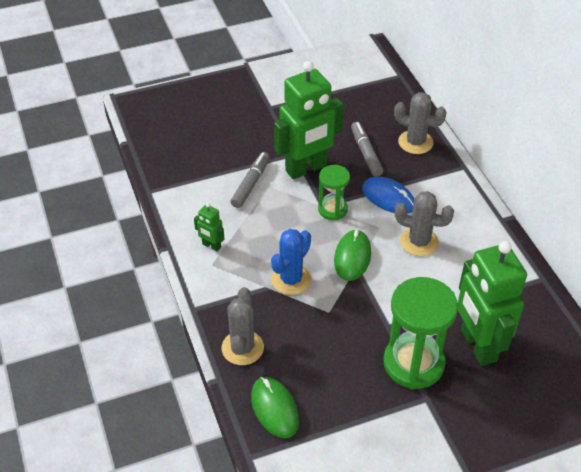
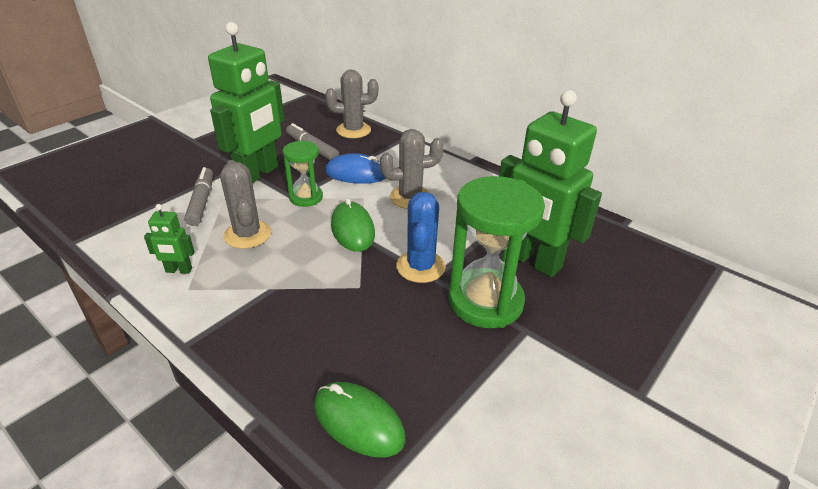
camera: 30 degrees left, 10 degrees down
(242, 348) = (274, 365): grey cactus -> grey cactus (247, 234)
(291, 279) = (296, 271): blue cactus -> blue cactus (420, 267)

